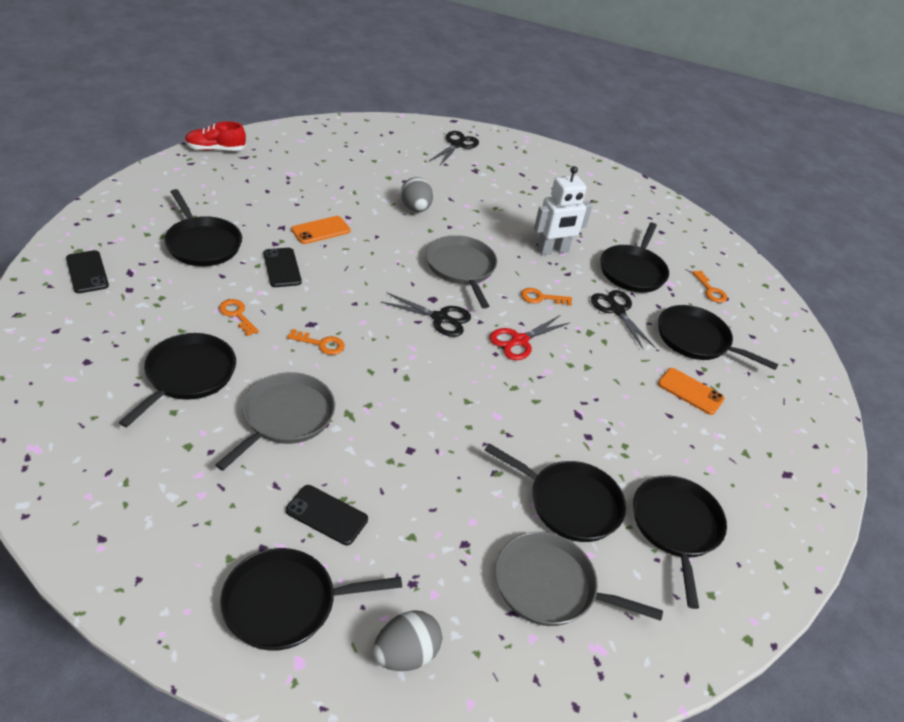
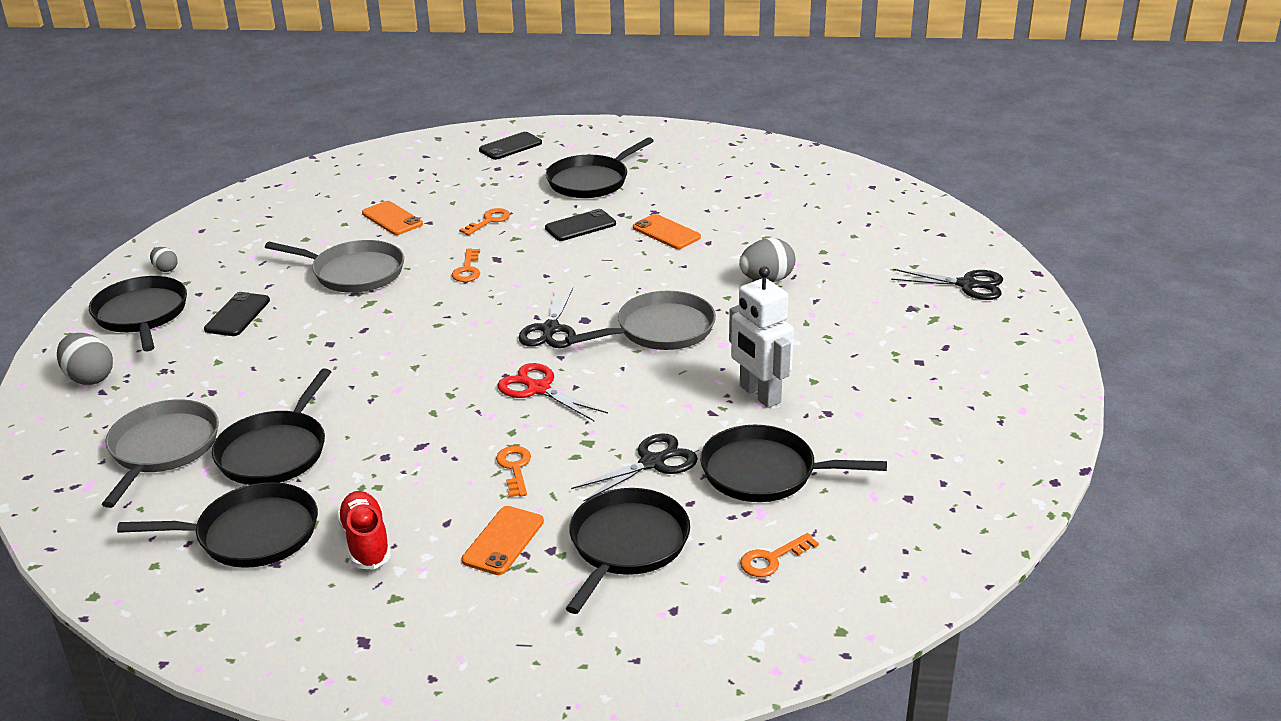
camera: 85 degrees right, 10 degrees down
(185, 578) = (165, 269): none -> grey egg
(188, 375) = (392, 219): black pan -> orange phone
(215, 149) = (772, 148): red shoe -> red shoe (366, 542)
(541, 298) = (638, 396): orange key -> orange key (515, 468)

